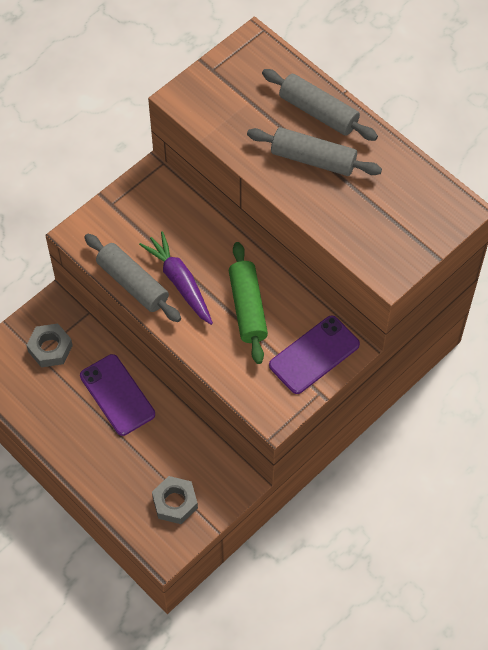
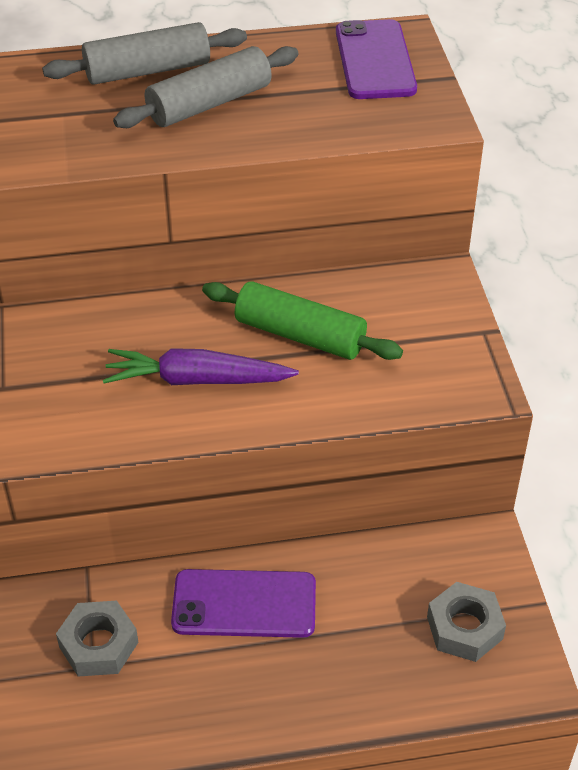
camera: 55 degrees left, 15 degrees down
(133, 283) = (150, 429): grey rolling pin -> none
(314, 355) = (424, 309): purple phone -> purple phone (375, 60)

